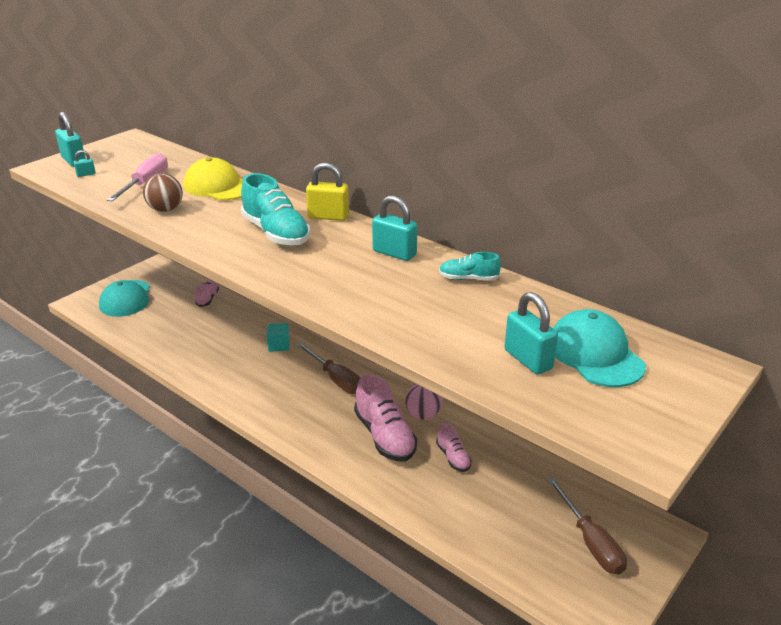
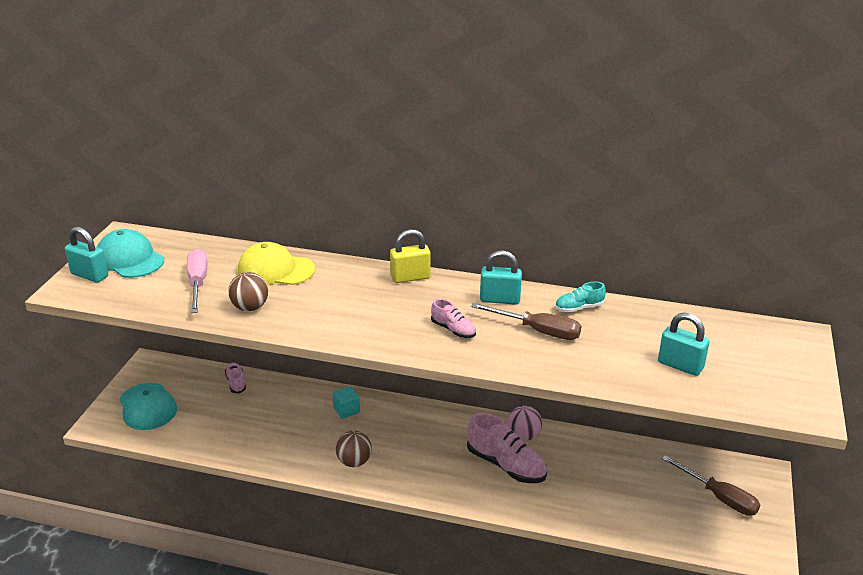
camera: 25 degrees left, 0 degrees up
(86, 174) = (122, 288): turquoise padlock -> none
(249, 390) = (354, 462): none -> brown ball
(276, 233) = (380, 306): turquoise shoe -> none
(336, 379) = (425, 427): brown screwdriver -> brown screwdriver (538, 331)
(453, 457) = (574, 465): pink shoe -> pink shoe (453, 330)
(595, 354) = (720, 347): turquoise cap -> turquoise cap (129, 259)

